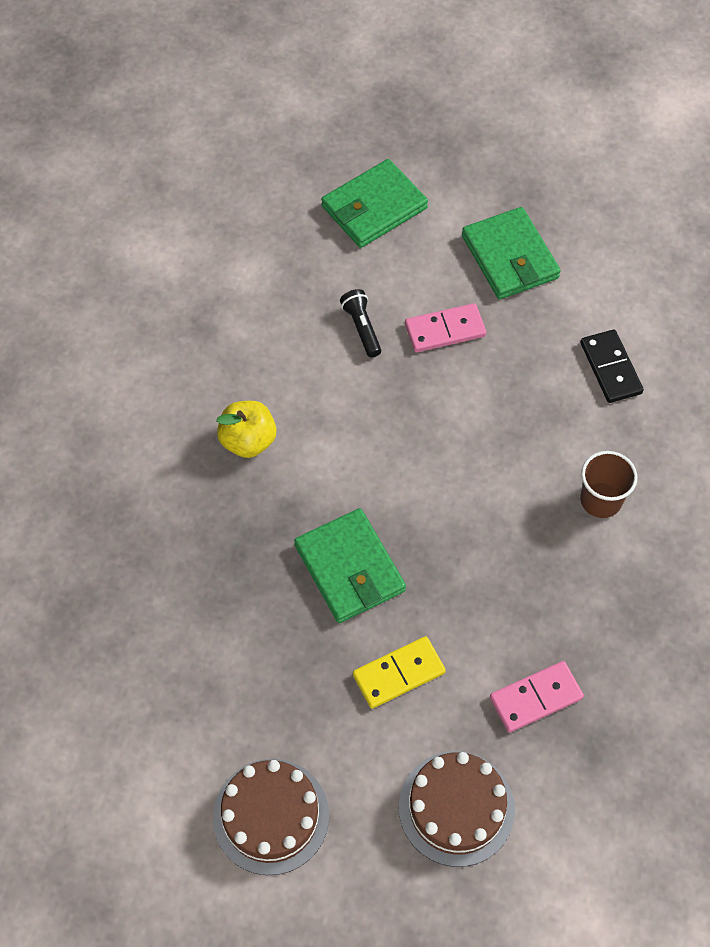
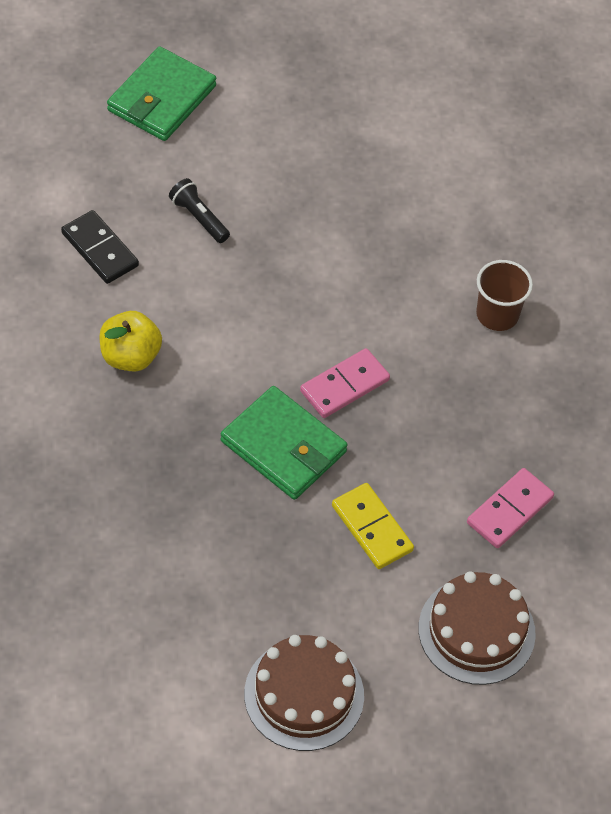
camera: 25 degrees left, 5 degrees down
(398, 673) = (372, 528): yellow domino -> yellow domino turned 75 degrees counterclockwise
(445, 330) = (282, 198): pink domino -> pink domino (344, 385)
(509, 257) = (317, 112): green wallet -> none
(611, 368) = (457, 191): black domino -> black domino (100, 249)

